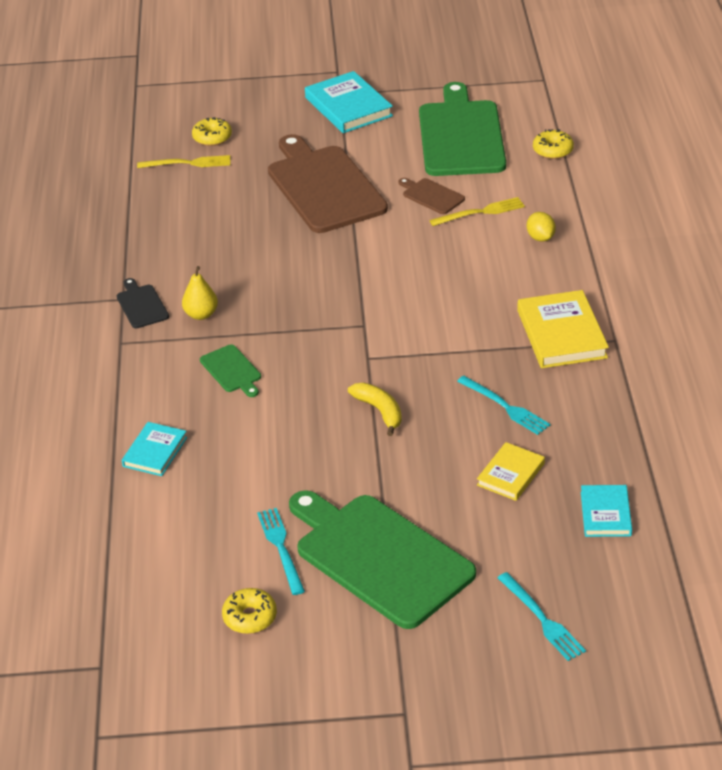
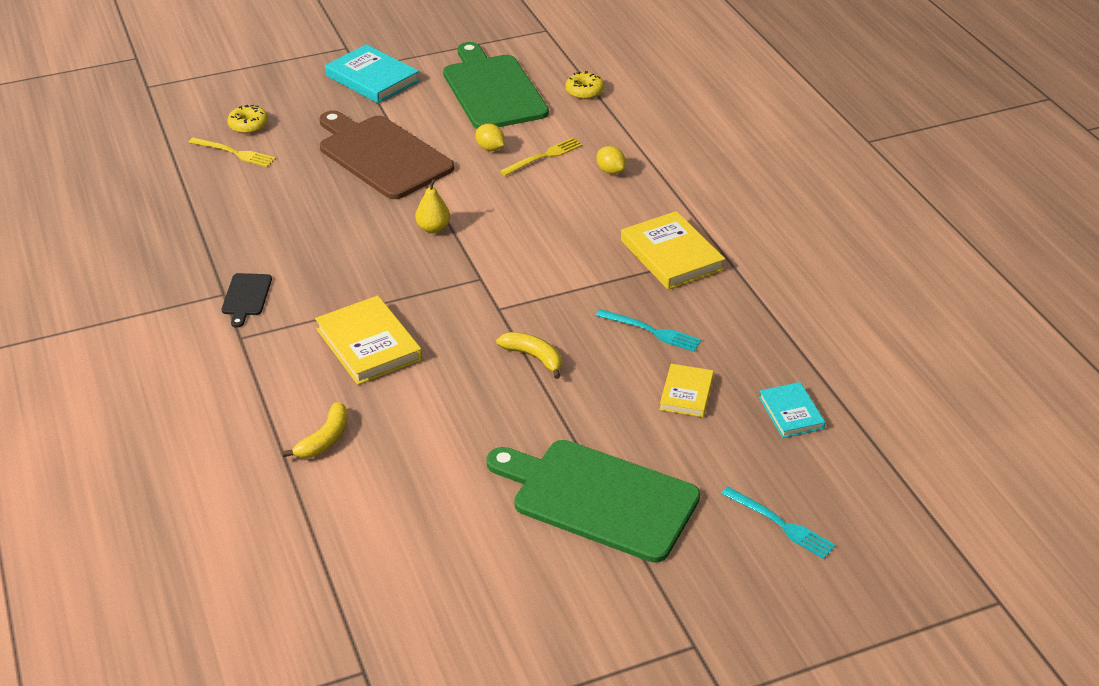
camera: 20 degrees left, 0 degrees up
(141, 305) = (246, 297): black cutting board -> black cutting board turned 135 degrees counterclockwise
(155, 452) = (325, 439): turquoise book -> yellow banana
(188, 163) = (234, 153): yellow fork -> yellow fork turned 45 degrees clockwise
(201, 314) = (312, 296): yellow pear -> yellow pear (433, 228)
(232, 370) = (369, 344): green cutting board -> yellow book
(250, 617) = (497, 585): yellow donut -> none
(281, 548) = (497, 509): turquoise fork -> none
(431, 196) = (490, 148): brown cutting board -> yellow lemon

